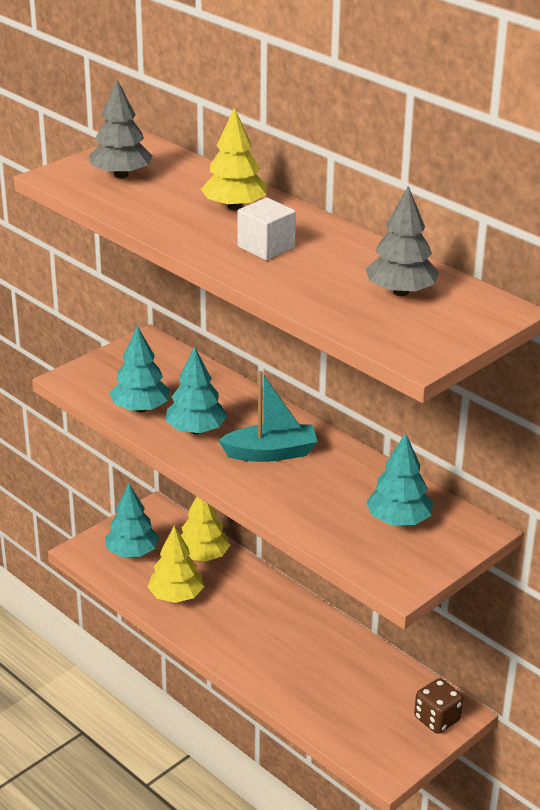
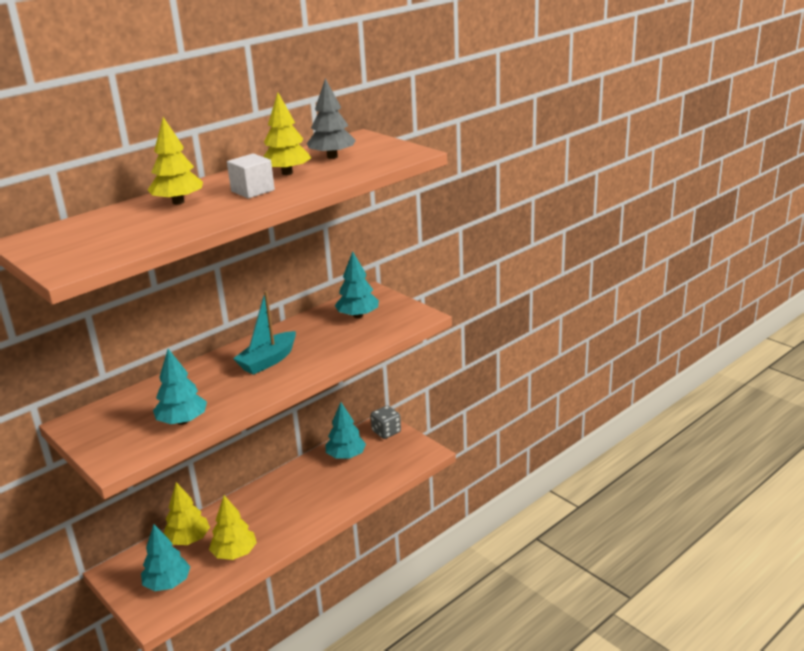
camera: 85 degrees left, 5 degrees down
(121, 175) = (86, 243): grey tree -> none
(196, 430) = (226, 393): turquoise tree -> turquoise tree (346, 456)
(271, 453) = (268, 361): turquoise boat -> turquoise boat turned 135 degrees counterclockwise
(332, 264) = (287, 173): none -> yellow tree
(437, 719) = (386, 432): brown dice -> grey dice

